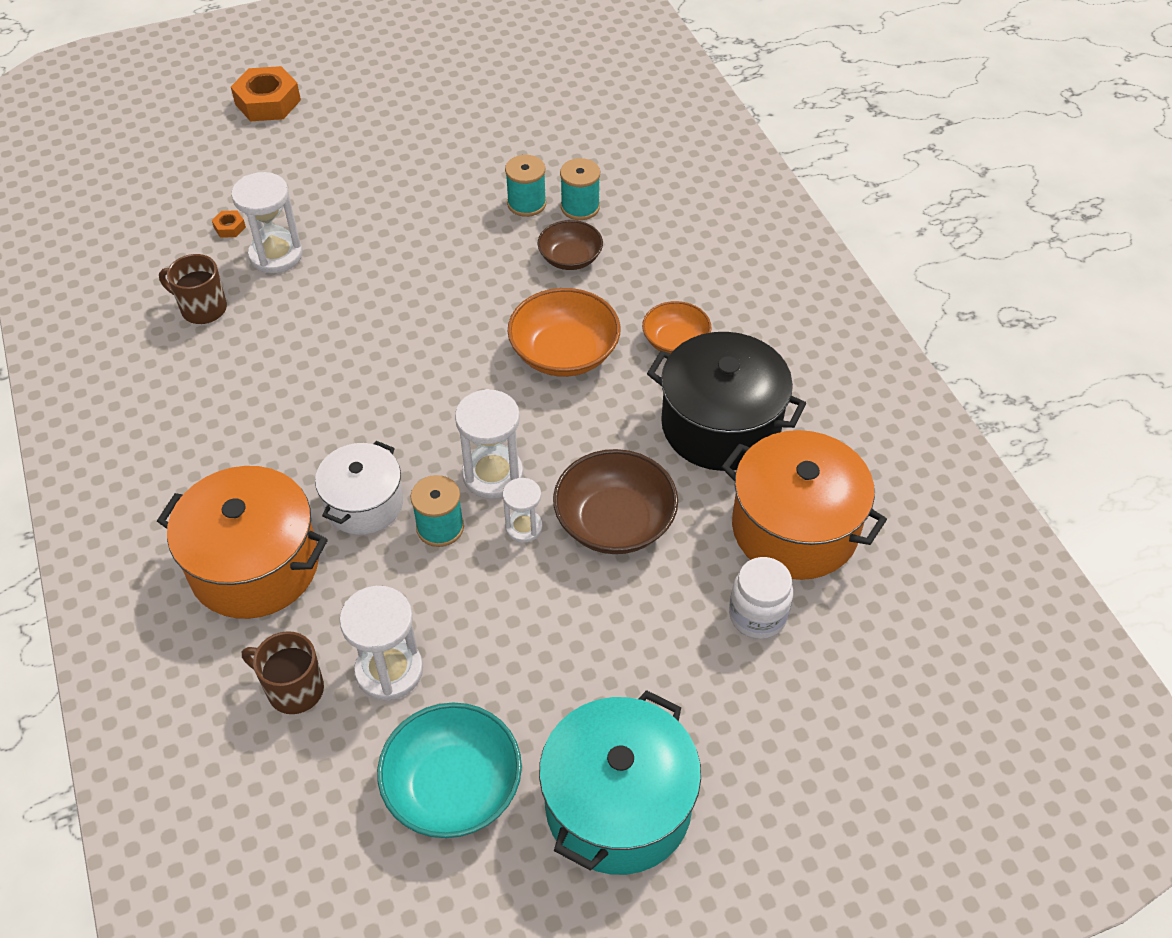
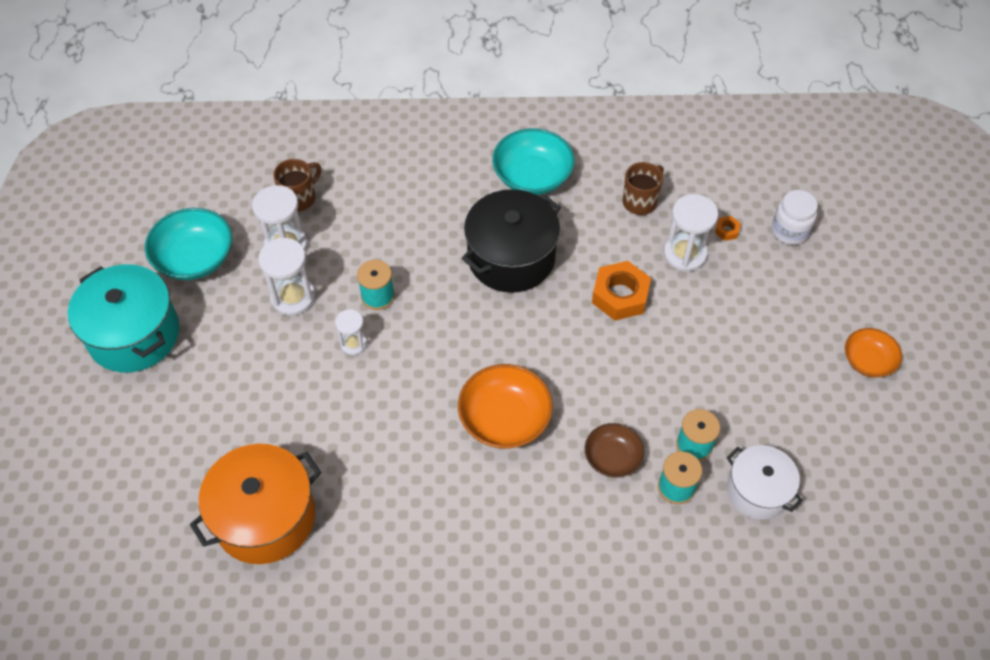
camera: 110 degrees right, 5 degrees up
(183, 423) = (532, 176): none -> turquoise bowl
(254, 565) = (397, 194): orange pot -> none
(268, 102) = (889, 282): orange nut -> orange nut (620, 295)
(364, 503) = (418, 259): white pot -> white pot (758, 491)
(492, 475) = (407, 338): white hourglass -> white hourglass (293, 297)
(614, 521) = (331, 400): brown bowl -> none
(675, 341) = (484, 505): orange bowl -> orange bowl (868, 361)
(720, 425) = (383, 505): black pot -> black pot (511, 258)
(757, 616) = (210, 461): white jar -> white jar (789, 231)

